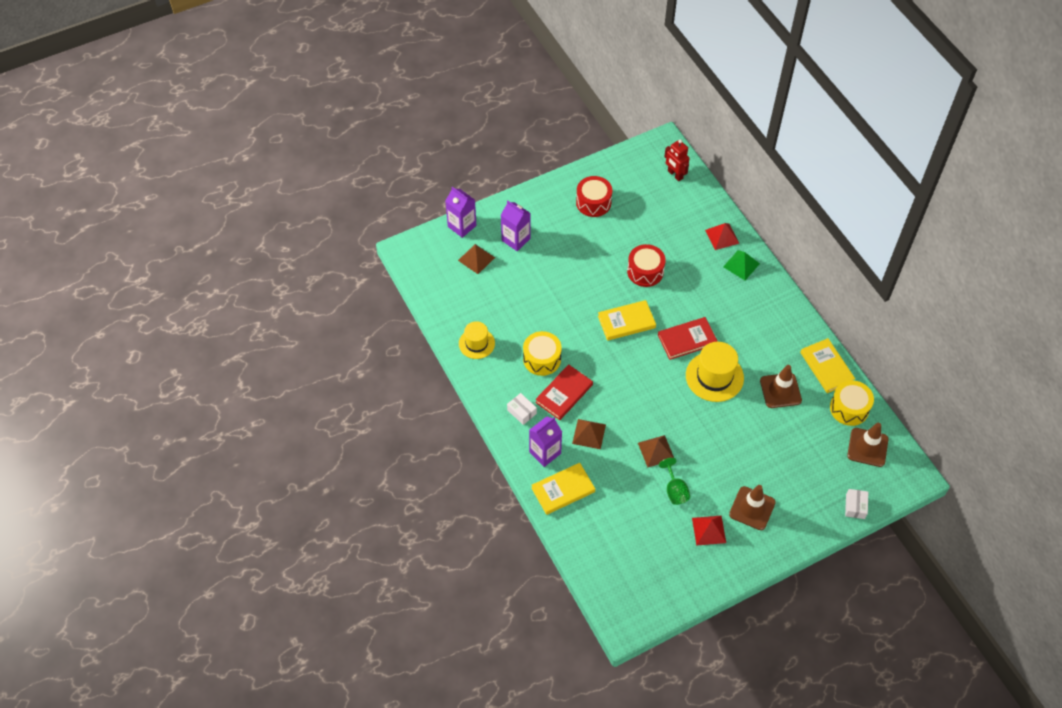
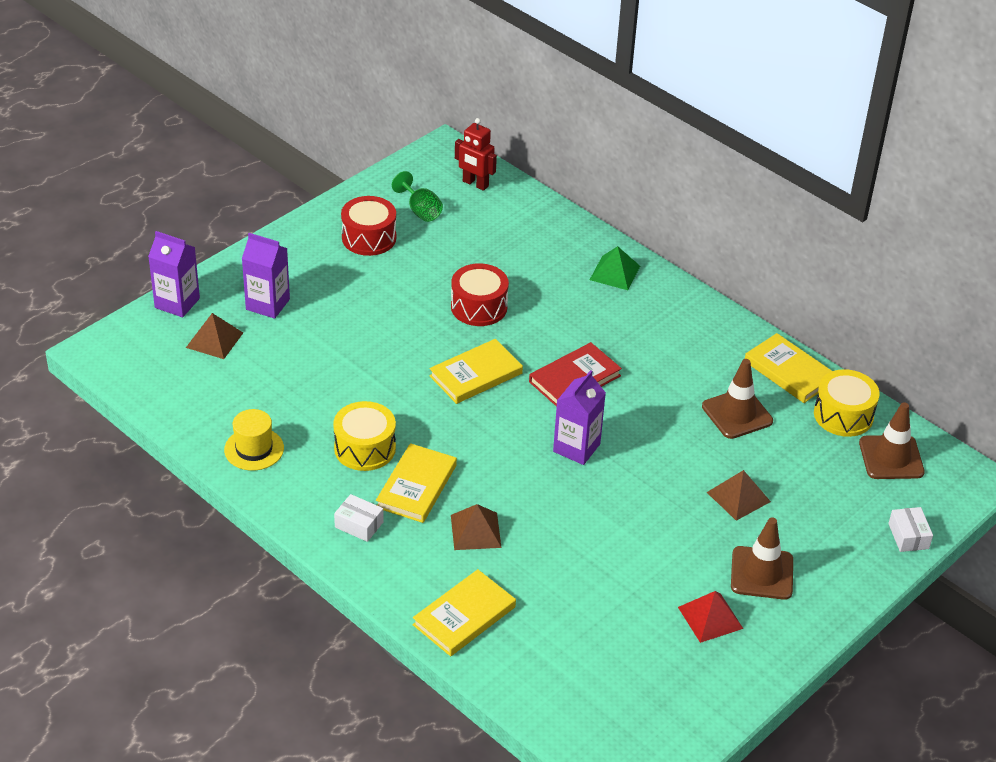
camera: 20 degrees left, 15 degrees down
(545, 452) = (416, 571): purple carton -> purple carton (576, 448)
(564, 394) = (416, 486): red book -> yellow book
(656, 451) = (587, 531): brown pyramid -> brown pyramid (738, 497)
(675, 490) = (637, 576): green goblet -> green goblet (420, 210)
(714, 376) = (634, 416): yellow hat -> none
(722, 236) = (573, 244): red pyramid -> none

